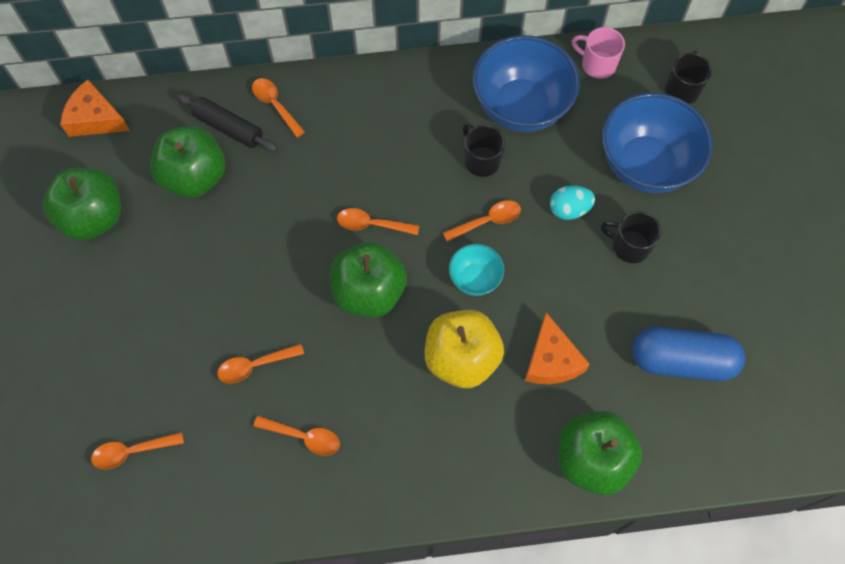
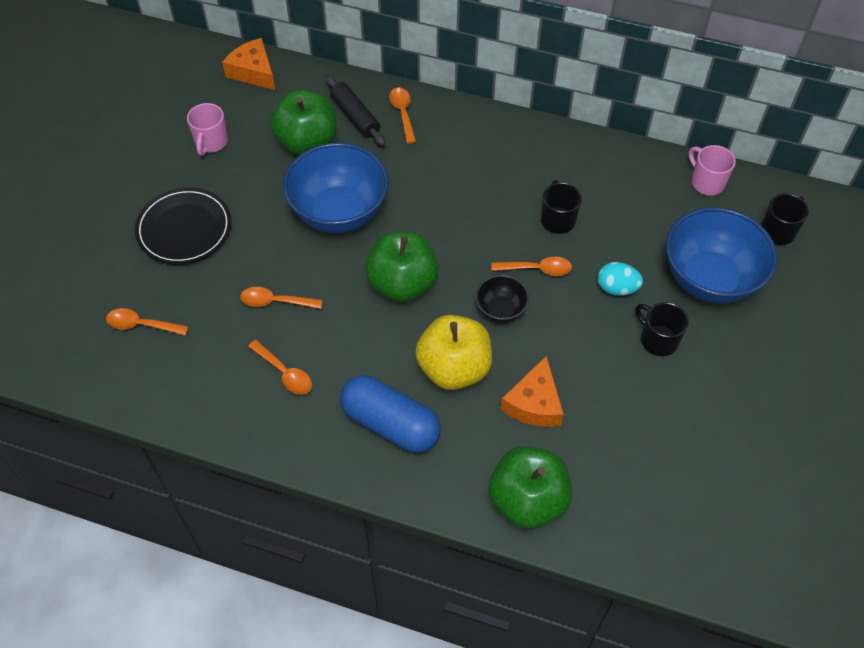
camera: 25 degrees right, 10 degrees down
(93, 217) = (211, 142): green apple -> pink mug
(118, 327) = (184, 229): none -> black plate
(372, 224) = (434, 233): orange spoon -> none
(475, 278) = (500, 310): turquoise bowl -> black bowl
(521, 107) = (617, 191): blue bowl -> blue bowl (339, 212)
(682, 360) = (657, 455): blue capsule -> blue capsule (390, 424)

